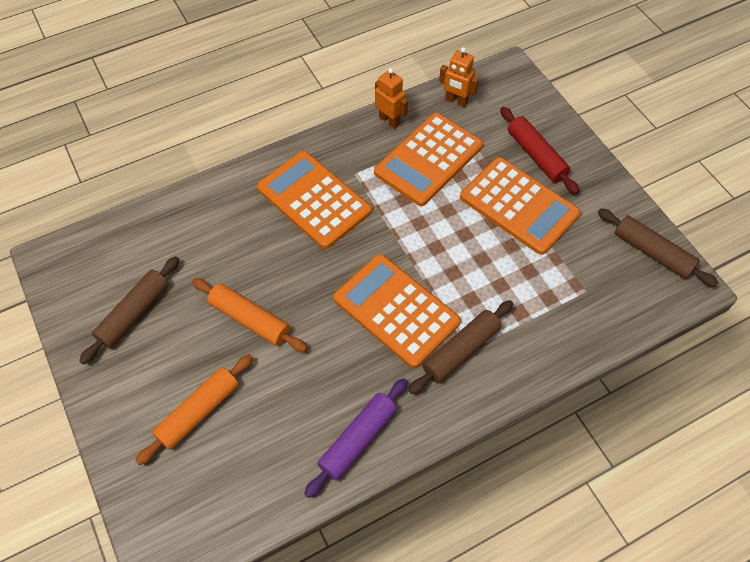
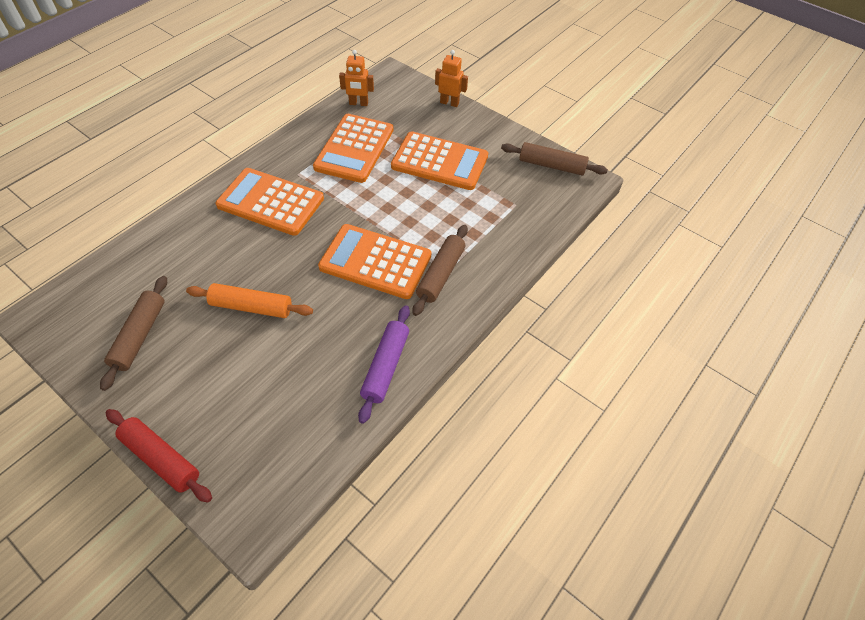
camera: 25 degrees left, 5 degrees down
(199, 412) = (234, 394): orange rolling pin -> none
(389, 120) = (310, 130): orange robot -> orange robot (449, 103)
(536, 155) = (437, 125): red rolling pin -> red rolling pin (161, 458)

